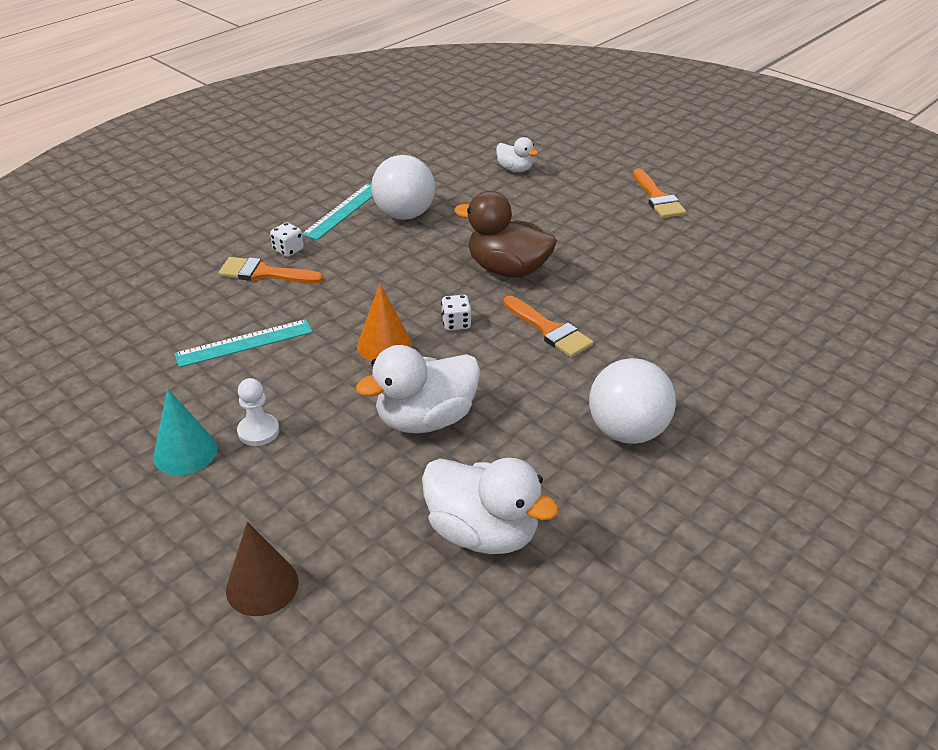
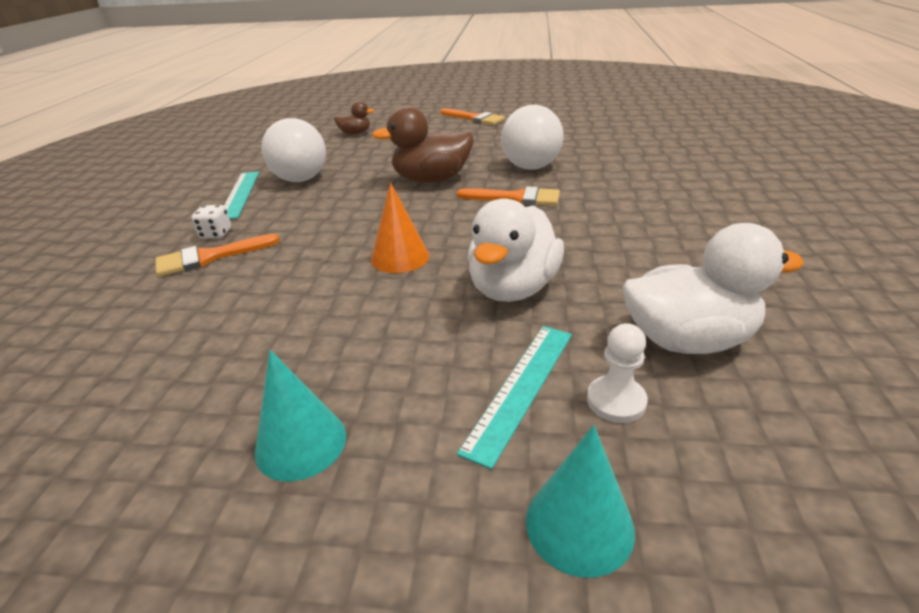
camera: 35 degrees left, 5 degrees down
(244, 343) = (253, 314): turquoise ruler -> turquoise ruler (521, 388)
(258, 431) = (366, 377): white pawn -> white pawn (616, 401)
(262, 586) = (579, 524): brown cone -> turquoise cone
(456, 323) = (440, 221): white dice -> none
(515, 169) = (355, 133): white duck -> brown duck
(627, 431) = (662, 227): white ball -> white ball (531, 167)

